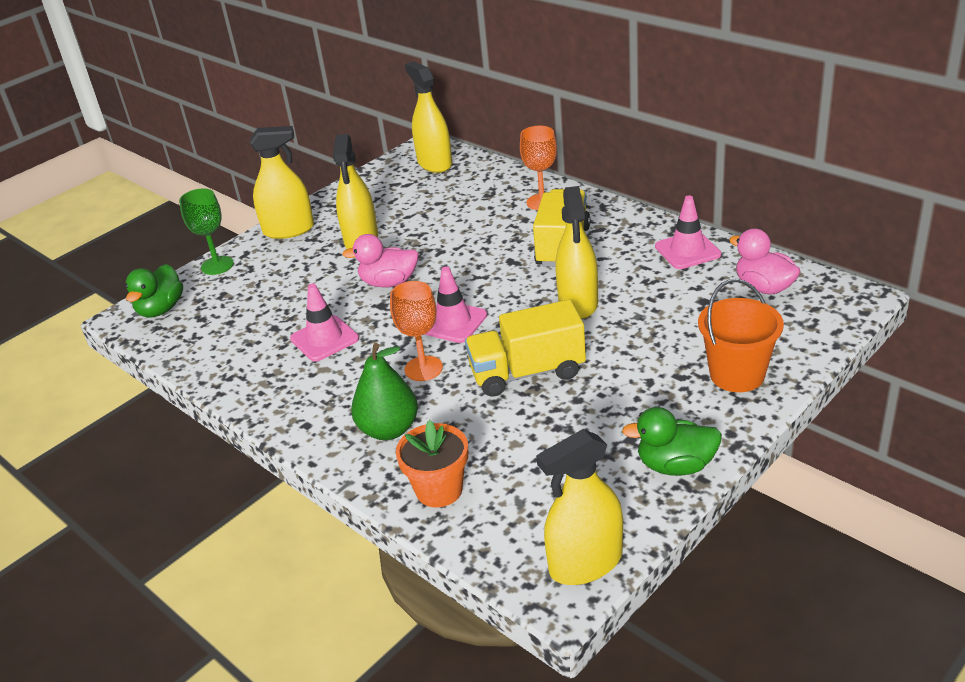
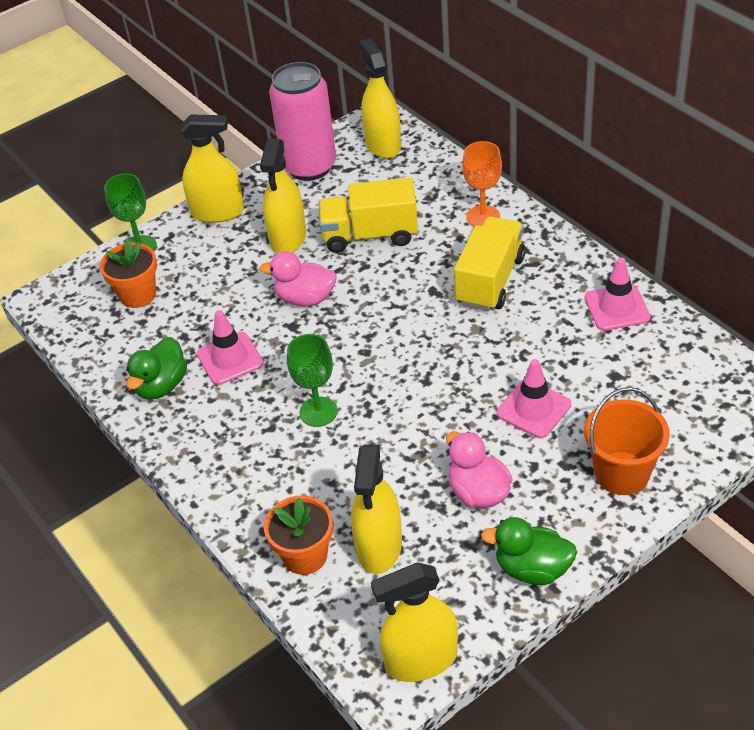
camera: 10 degrees right, 10 degrees up
(161, 309) = (78, 294): green duck -> green duck (161, 385)
(221, 302) = (138, 295): none -> orange flower pot
(370, 187) = (309, 167): none -> pink can
(389, 429) = (271, 478): green pear -> none
(423, 368) = (318, 412): orange goblet -> green goblet
(453, 322) = (358, 360): pink traffic cone -> pink traffic cone (533, 409)
(527, 372) = (417, 434): yellow truck -> yellow truck (370, 235)
(578, 303) = (488, 357): yellow spray bottle -> yellow spray bottle (379, 546)
(764, 287) = (681, 369): pink duck -> pink duck (478, 492)

